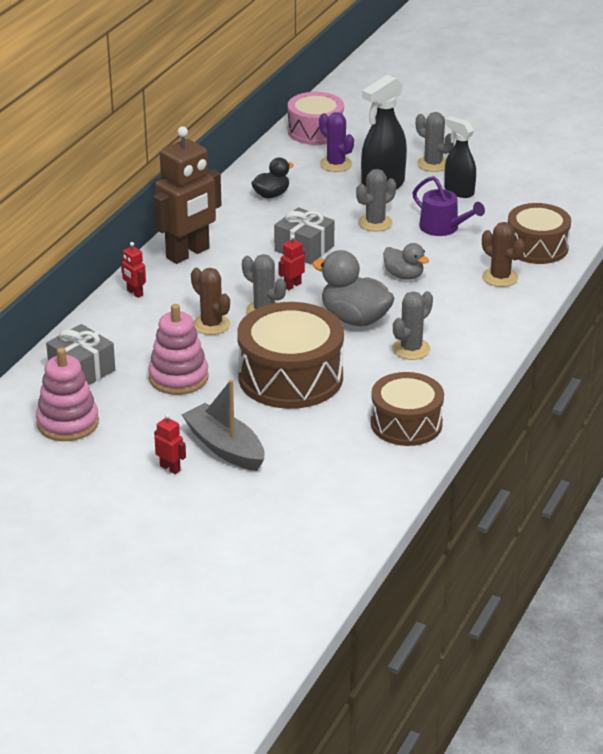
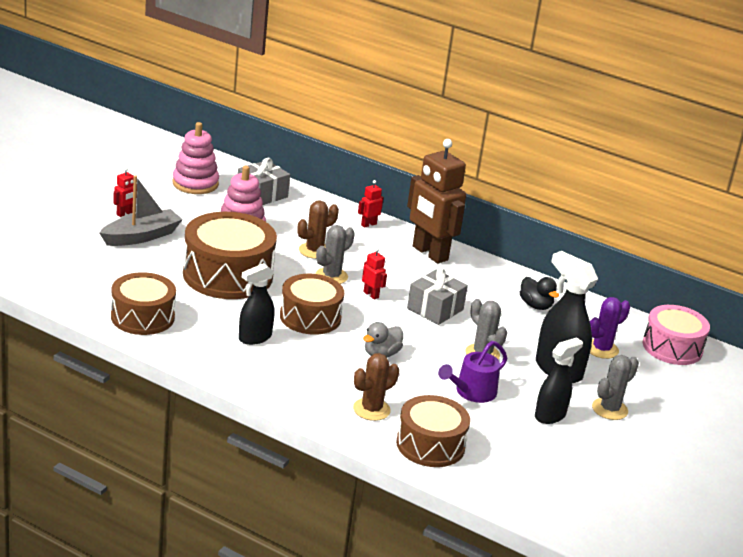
camera: 90 degrees right, 5 degrees down
(355, 319) = (310, 317): grey duck -> brown drum
(411, 349) = (254, 338): grey cactus -> black spray bottle

